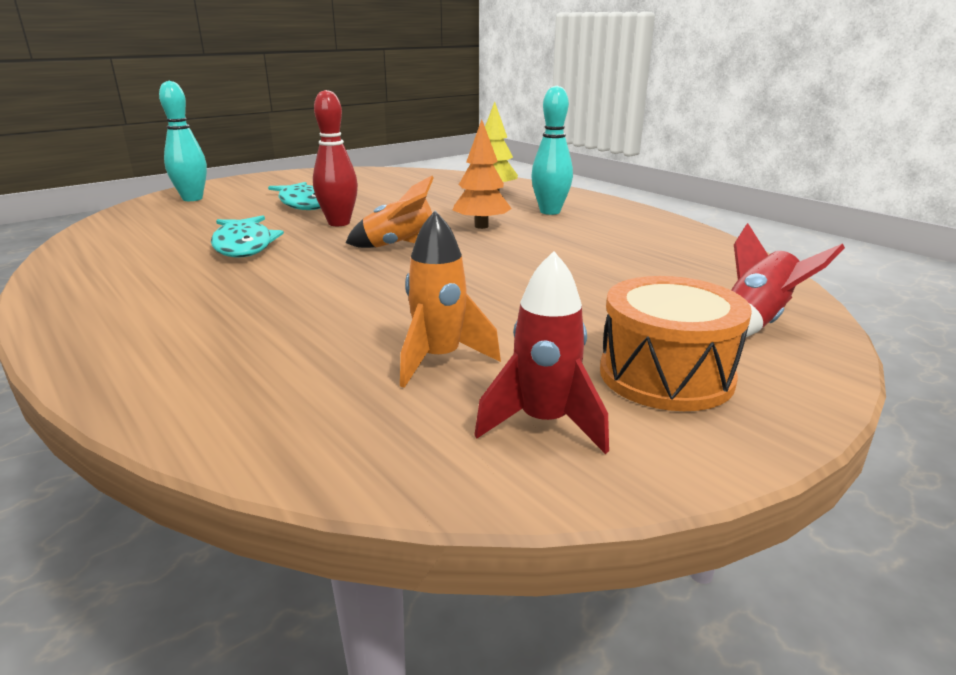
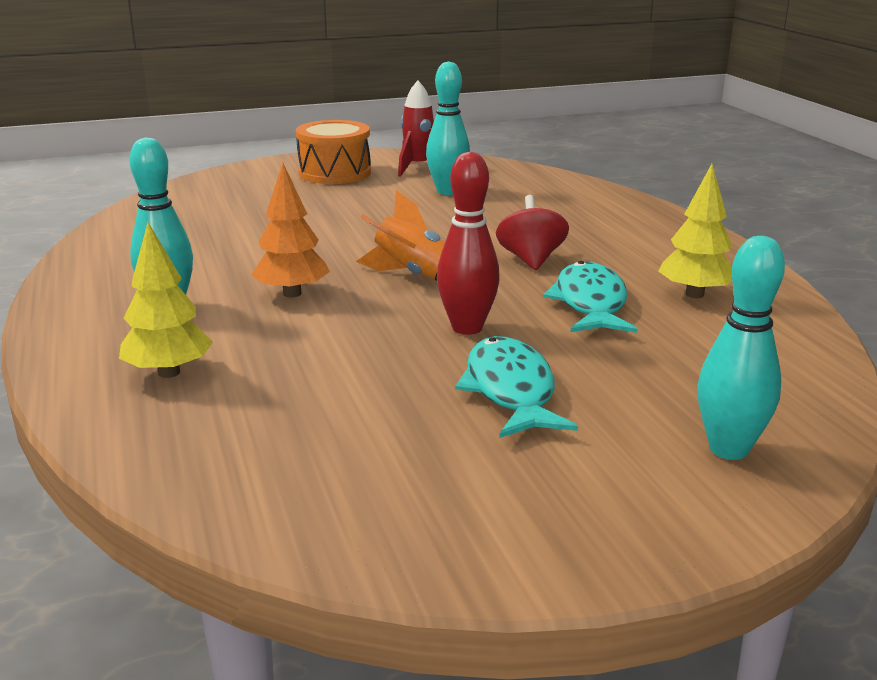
camera: 160 degrees left, 0 degrees up
(143, 262) = (694, 294): none -> yellow tree
(295, 272) = (531, 260): none -> red spinning top
(439, 360) = (447, 191): orange rocket -> turquoise bowling pin
(756, 323) = (233, 184): red rocket -> none

